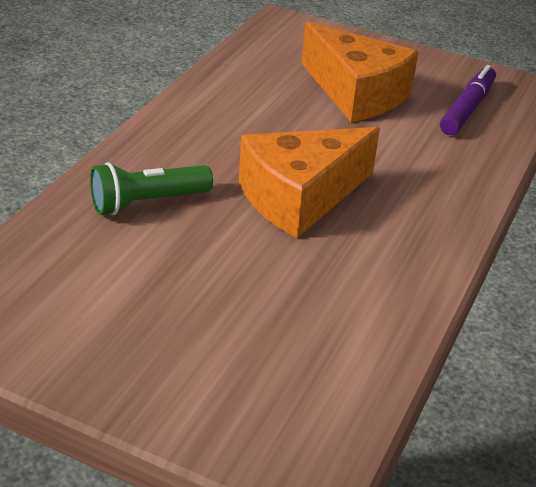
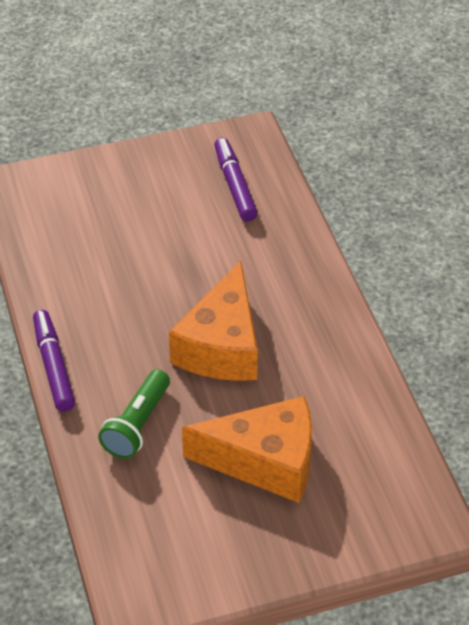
camera: 40 degrees left, 10 degrees up
(144, 129) = (53, 366): none -> purple marker
(356, 93) = (150, 223): orange cheese -> orange cheese (265, 461)

